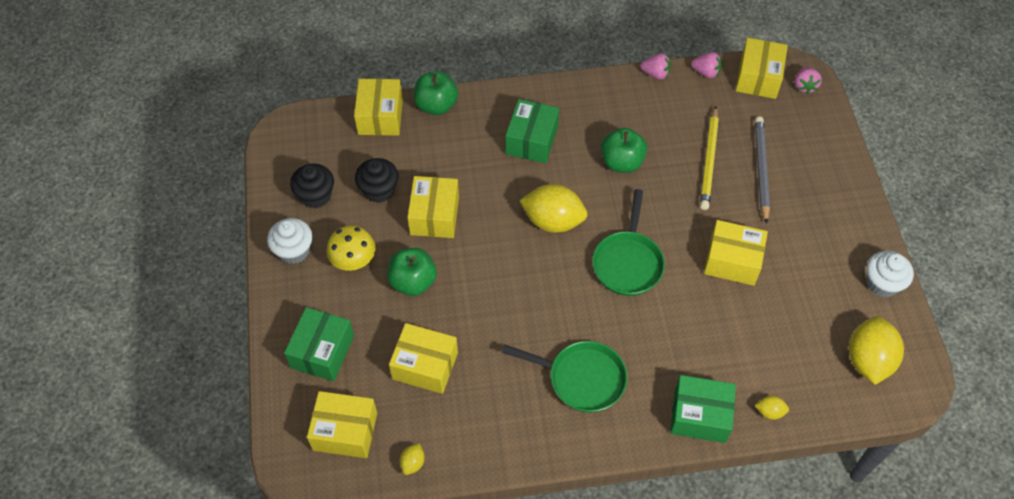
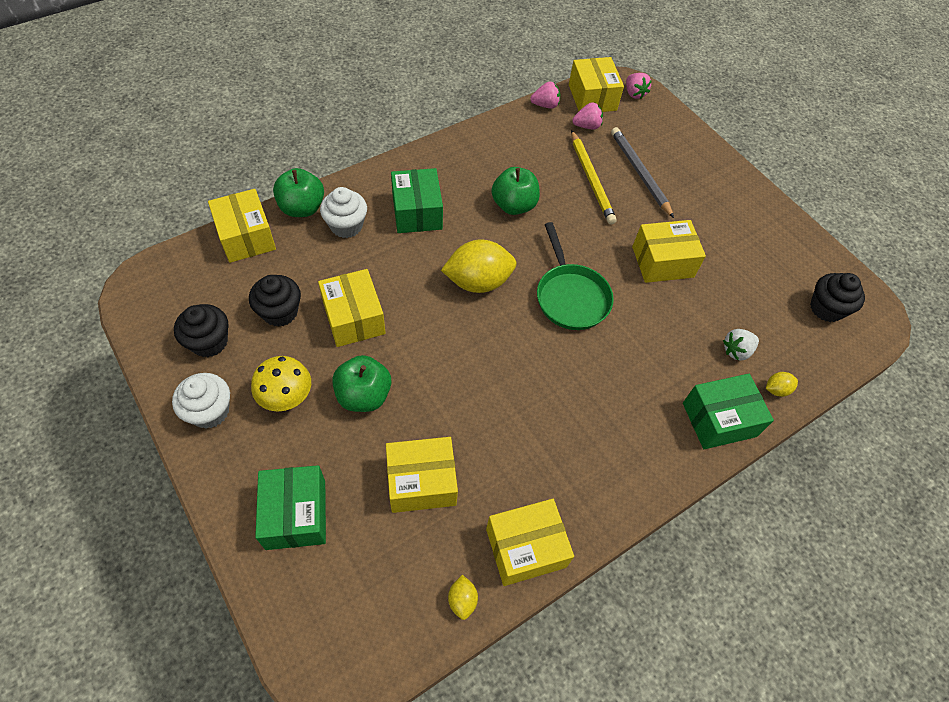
camera: 30 degrees left, 0 degrees up
(345, 431) = (366, 597): yellow box -> yellow box (525, 548)
(582, 378) = (590, 428): green pan -> none
(655, 74) = (501, 119): pink strawberry -> pink strawberry (587, 126)
(753, 365) = (736, 351): none -> white strawberry
(868, 360) = (826, 308): yellow lemon -> black cupcake
(882, 283) = (795, 237): white cupcake -> white cupcake (346, 226)

